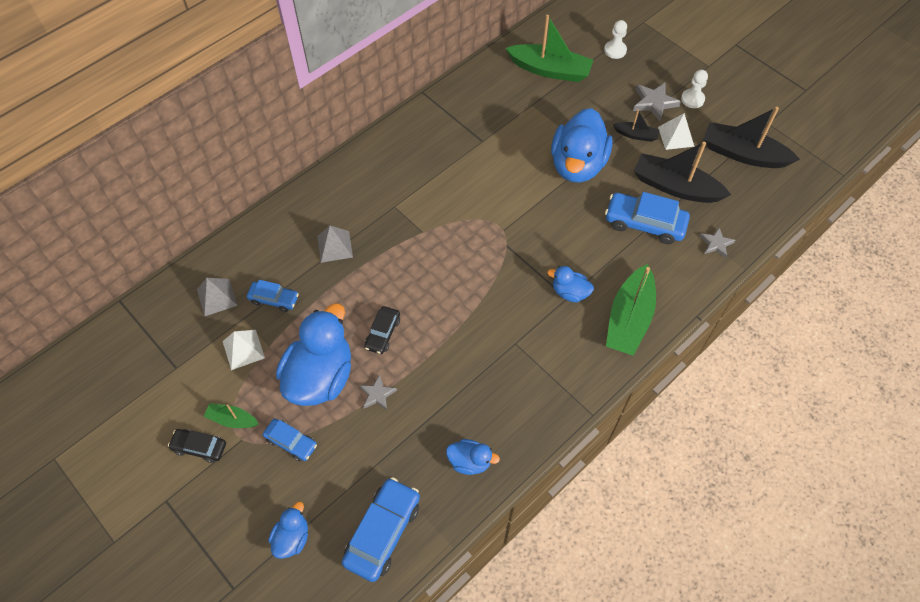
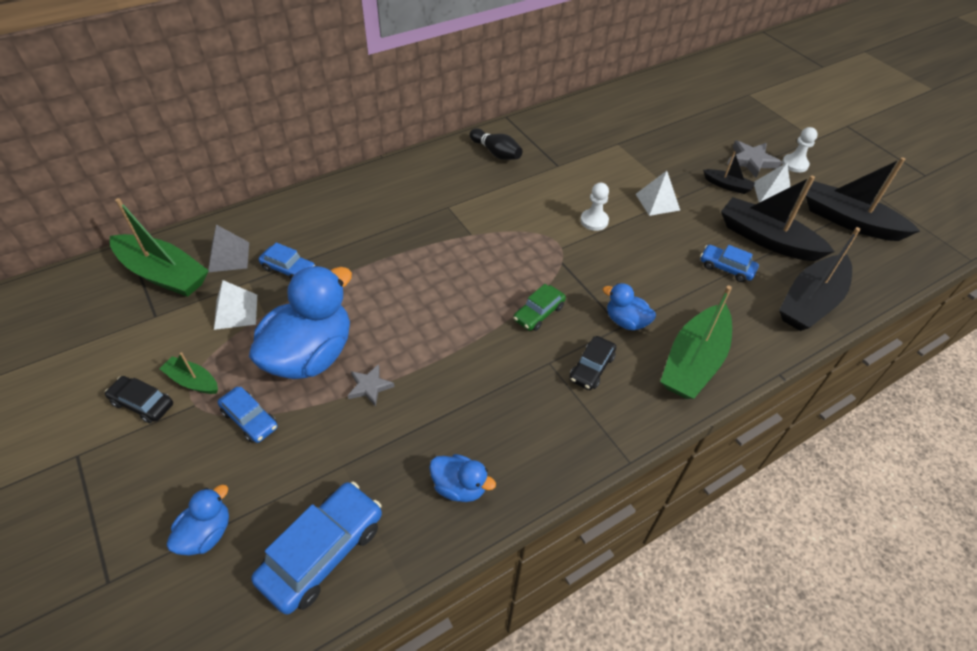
camera: 10 degrees right, 10 degrees down
(335, 246) = (372, 232): grey pyramid -> none
(383, 333) = (397, 324): black car -> black car (591, 368)
(423, 137) = (496, 153): none -> black bowling pin
(497, 299) = (539, 313): none -> green car
(550, 70) = (643, 118): green boat -> green boat (164, 274)
(577, 165) = (657, 202): blue duck -> white pyramid
(615, 50) = (715, 112): white pawn -> white pawn (594, 221)
(644, 223) = (726, 268): blue car -> blue car, size x0.58
(716, 244) = (810, 302): grey star -> black boat

